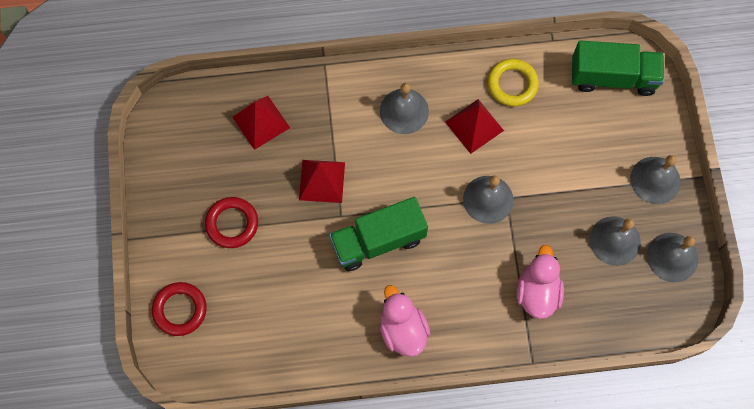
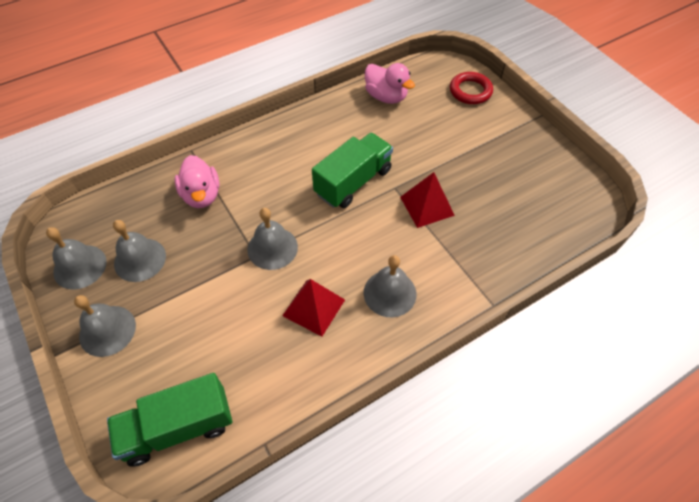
camera: 155 degrees right, 15 degrees down
(232, 224) = (475, 151): red ring -> none
(261, 122) = (511, 230): red pyramid -> none
(402, 329) = (302, 135): pink duck -> pink duck (386, 96)
(512, 84) = (291, 368): yellow ring -> none

